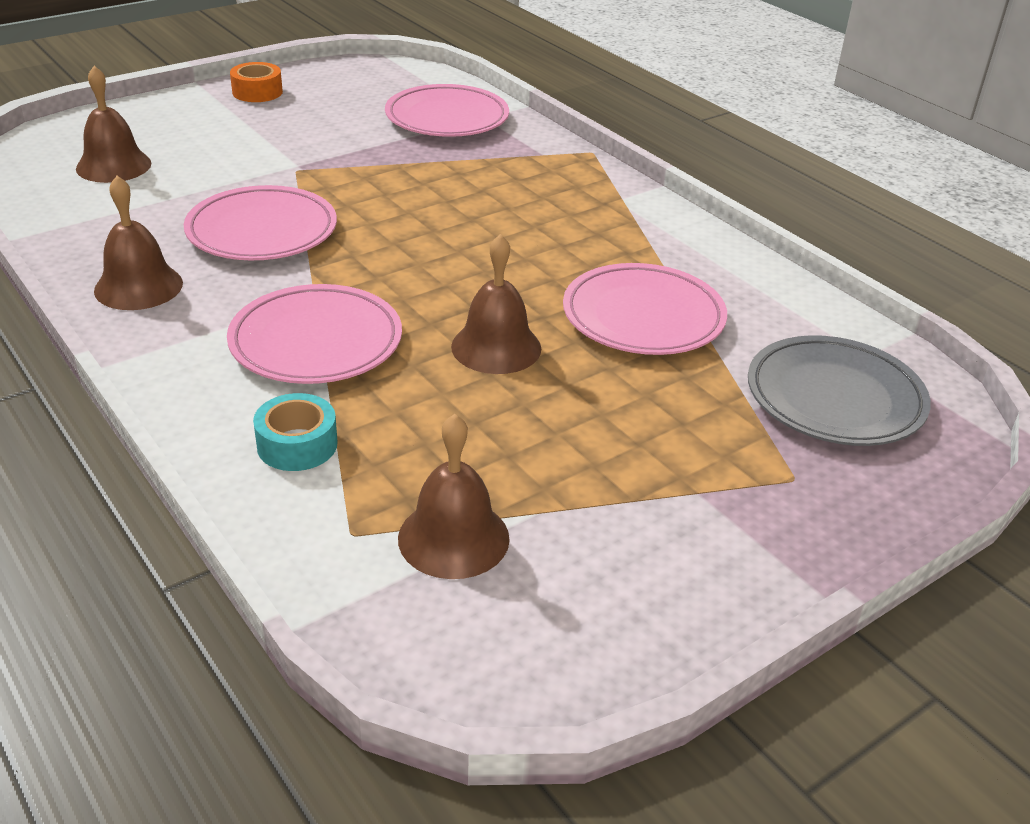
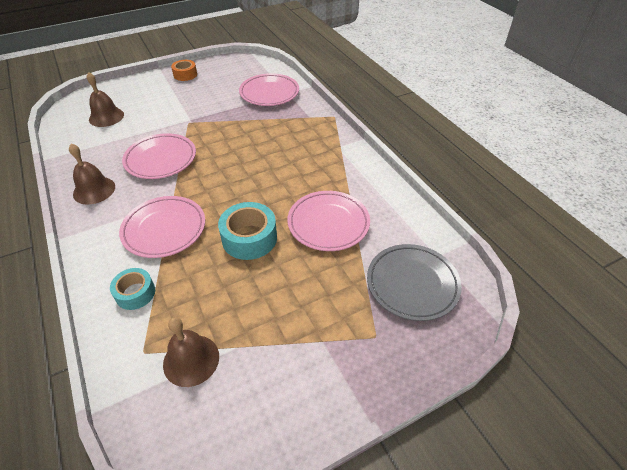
camera: 10 degrees right, 10 degrees up
(496, 347) = (249, 238): brown bell -> turquoise tape

